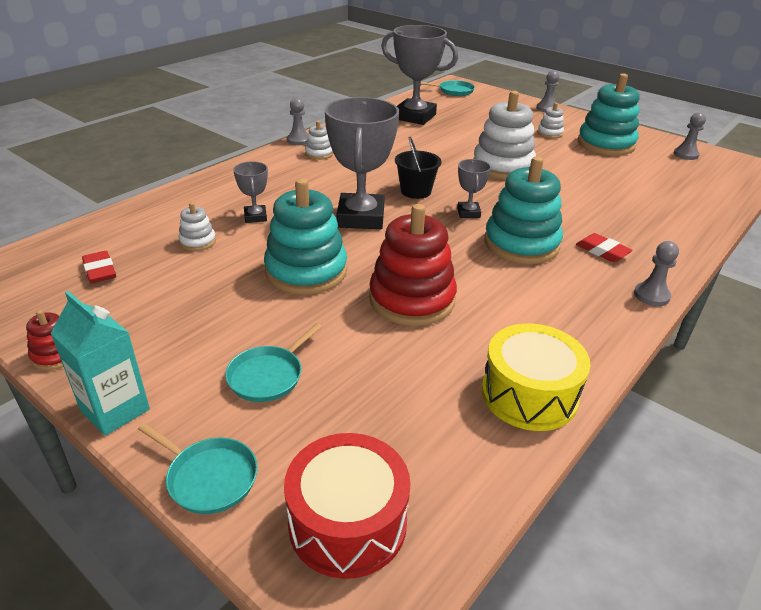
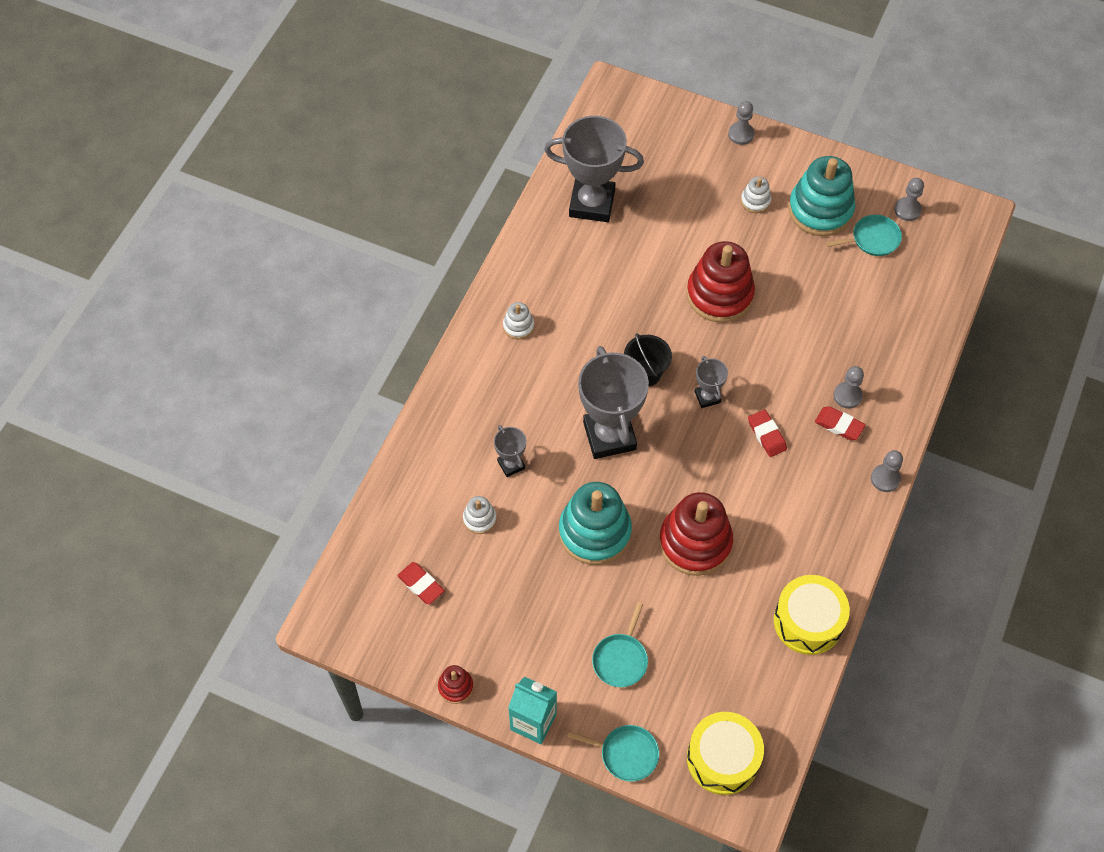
camera: 15 degrees left, 25 degrees up
(299, 140) = (483, 302): grey pawn -> grey pawn (847, 396)
(347, 522) = (722, 759): red drum -> yellow drum
(454, 91) = (617, 115): turquoise pan -> turquoise pan (873, 239)
(502, 166) = (719, 294): white stacking toy -> red stacking toy
(521, 244) = (766, 435): turquoise stacking toy -> red eraser

